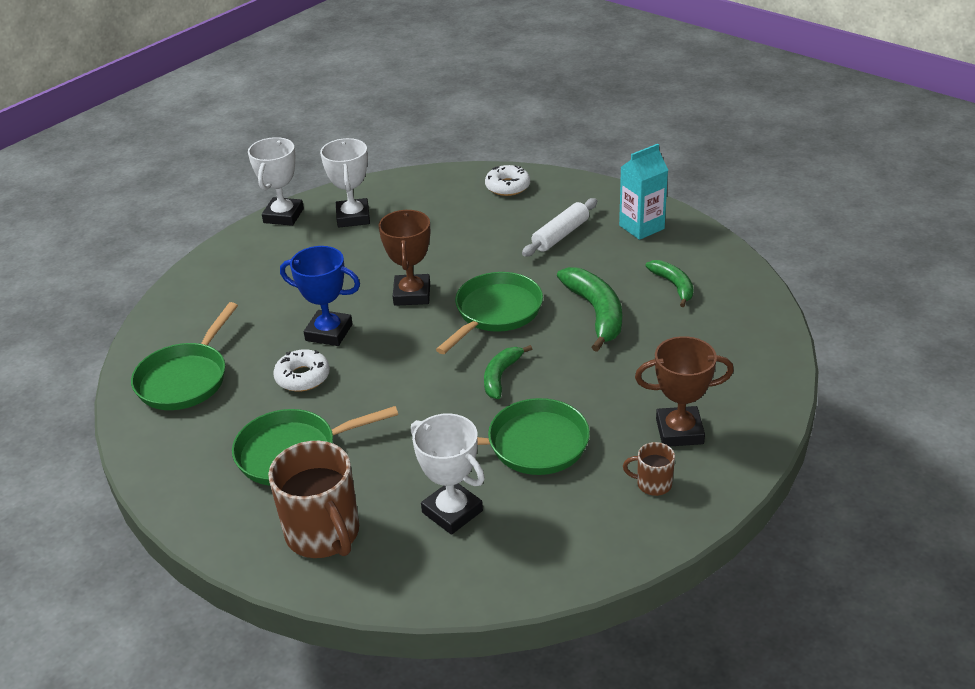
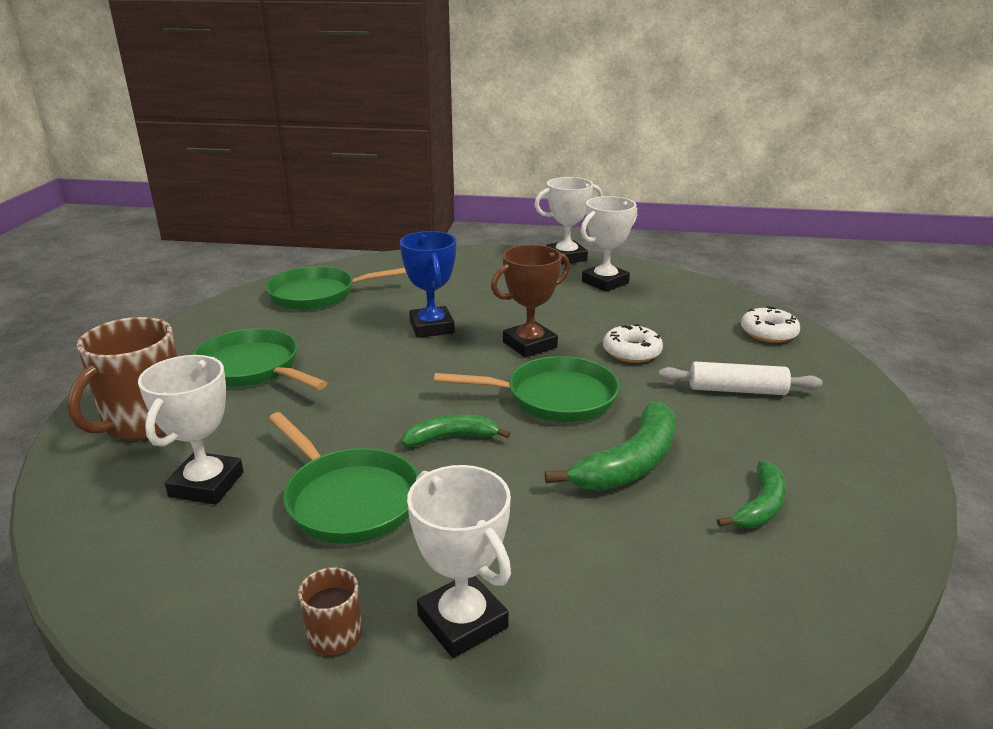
camera: 55 degrees right, 10 degrees down
(302, 377) = (359, 337): white donut -> white donut (631, 352)
(641, 227) = (837, 439): turquoise carton -> none
(679, 431) = (462, 621): brown trophy -> white trophy

